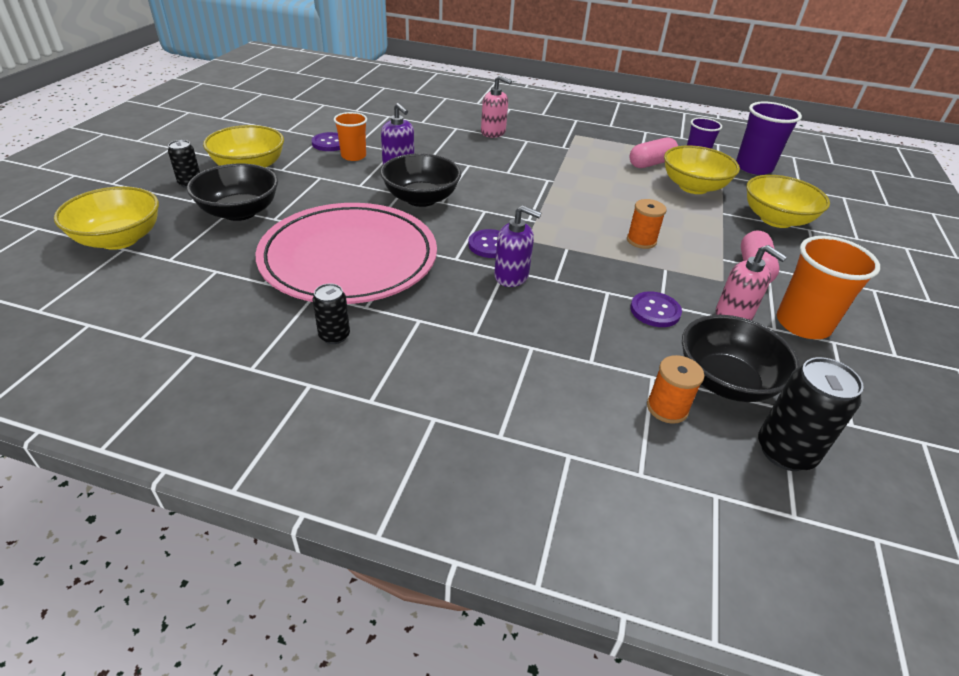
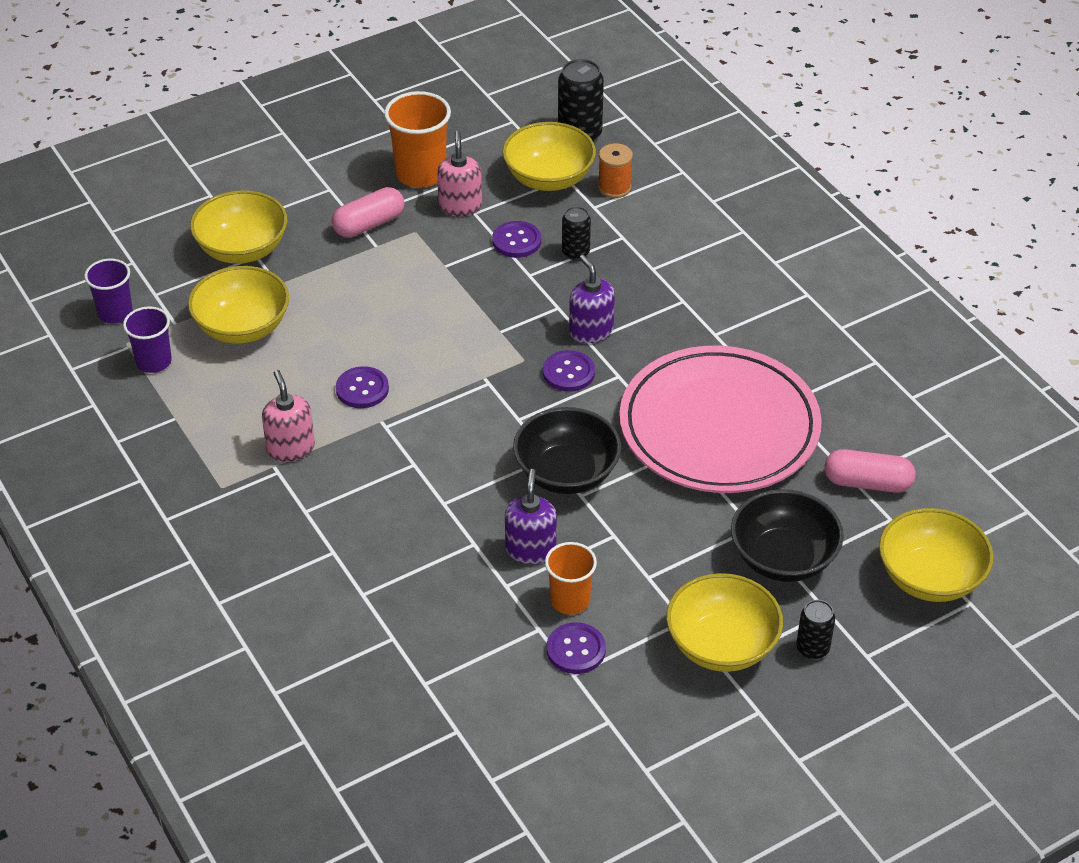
camera: 135 degrees left, 5 degrees up
(334, 336) = (794, 355): black can -> black can (575, 252)
(493, 132) = (326, 553): pink soap dispenser -> pink soap dispenser (290, 448)
(587, 188) = (362, 389): none -> purple button
(641, 240) = (417, 300): orange spool -> none
(651, 163) = (222, 384): pink capsule -> pink capsule (867, 483)
(725, 381) = (549, 178): black bowl -> yellow bowl
(753, 167) = (115, 313): purple cup -> purple cup, size x0.64

